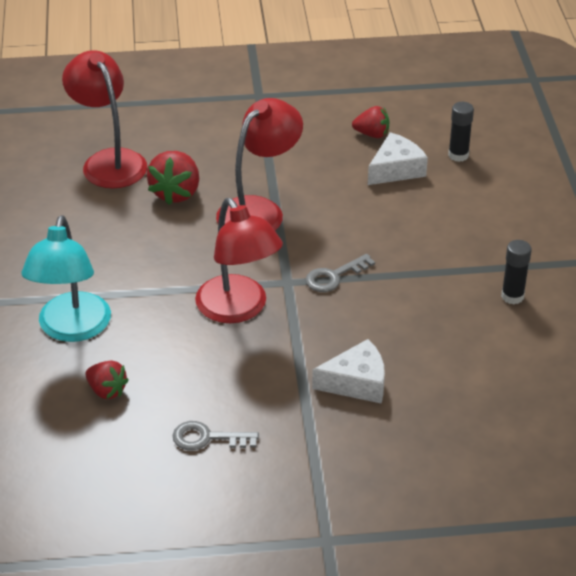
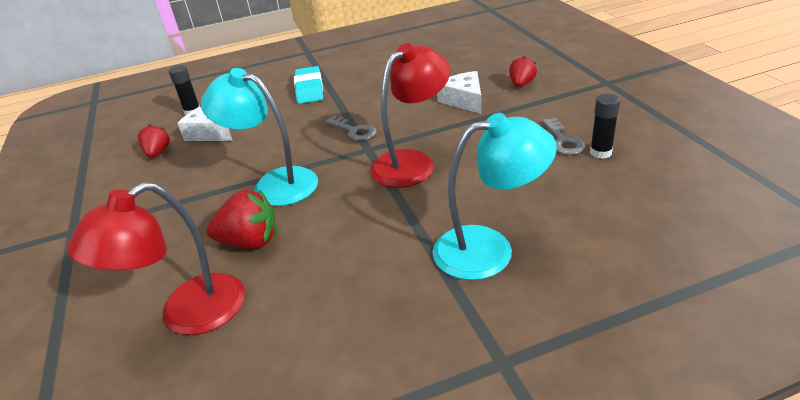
camera: 100 degrees left, 5 degrees down
(107, 391) = (553, 202): red strawberry -> red strawberry (521, 84)
(259, 210) = (274, 184): red lamp -> turquoise lamp
(470, 251) = (309, 89): none -> turquoise eraser
(512, 296) = (352, 70): black glue stick -> black glue stick (600, 152)

